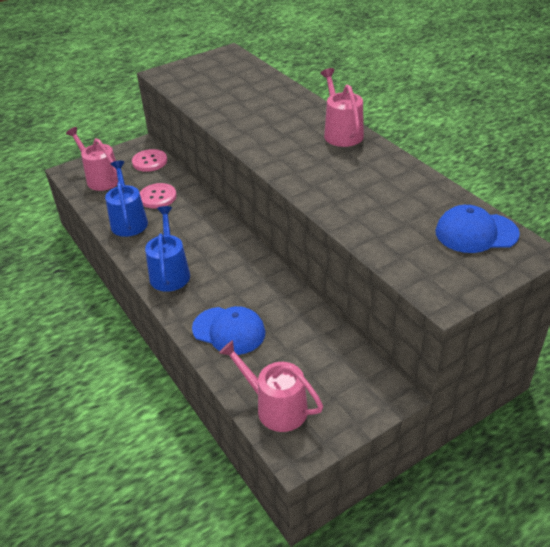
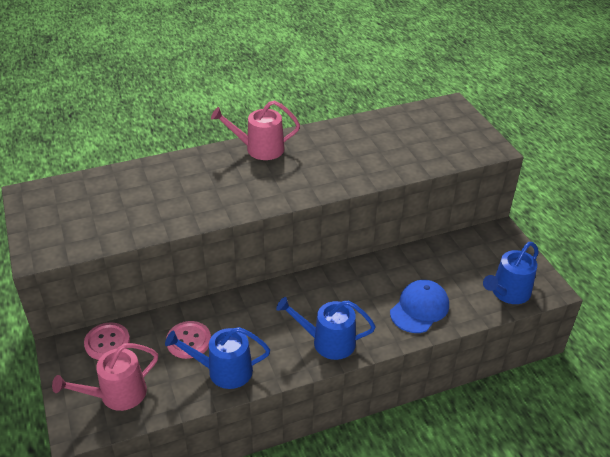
camera: 80 degrees left, 0 degrees up
(276, 407) = (508, 292): pink watering can -> blue watering can
(476, 233) = (426, 119): blue cap -> none

